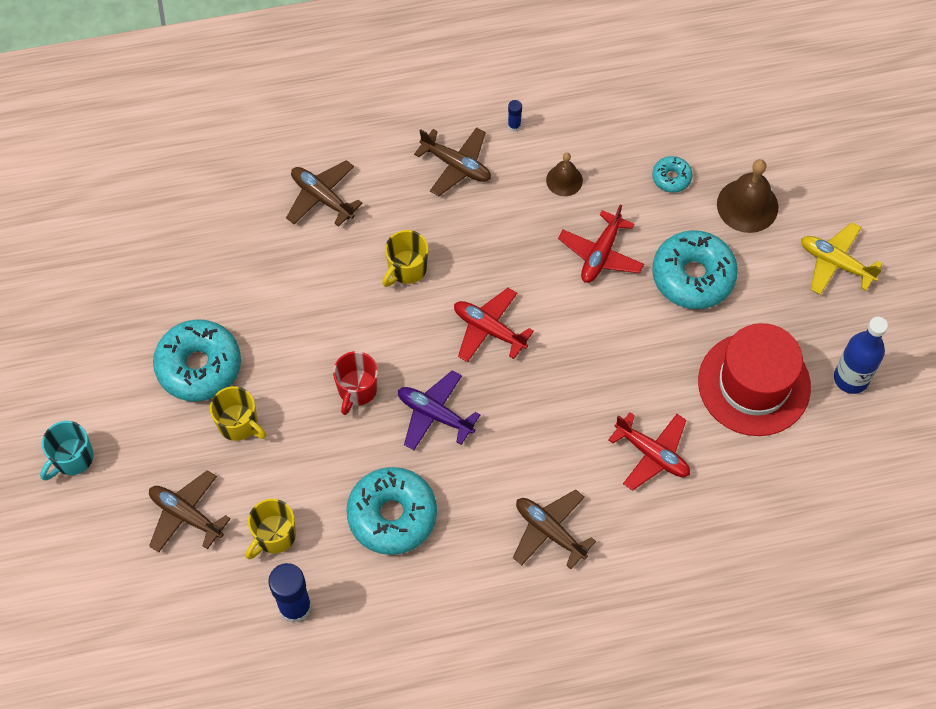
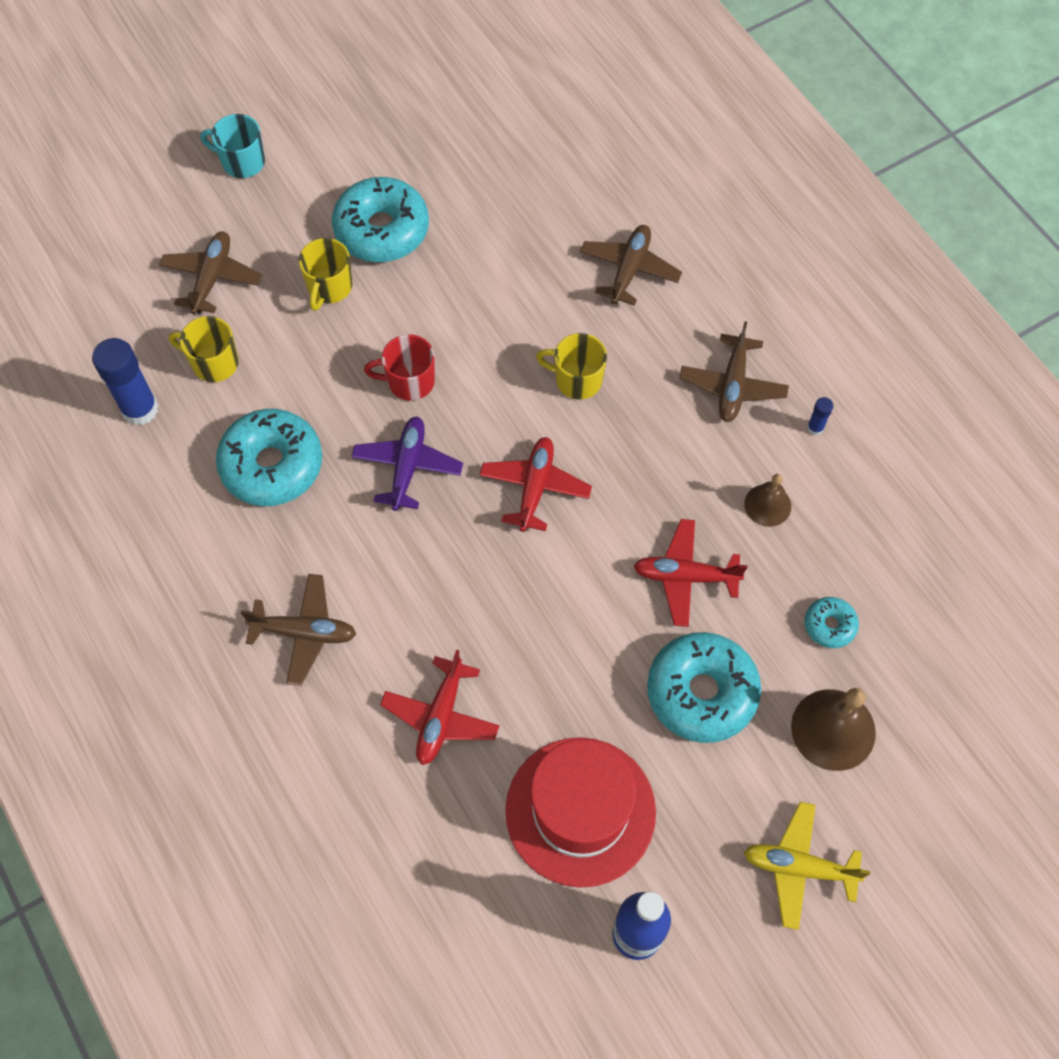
camera: 70 degrees right, 0 degrees up
(550, 531) = (304, 632): brown plane -> brown plane turned 75 degrees clockwise
(836, 263) = (799, 867): yellow plane -> yellow plane turned 90 degrees counterclockwise

